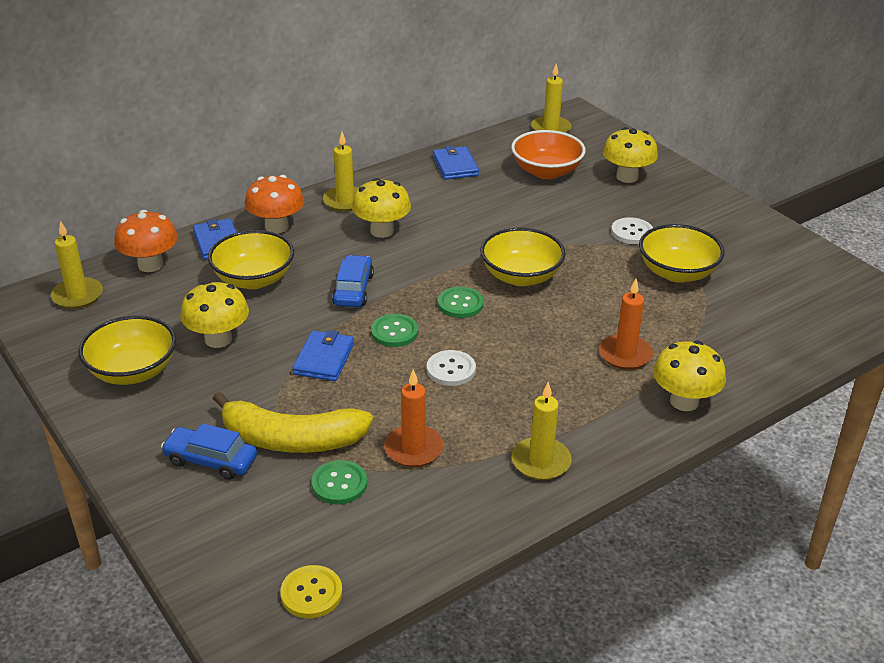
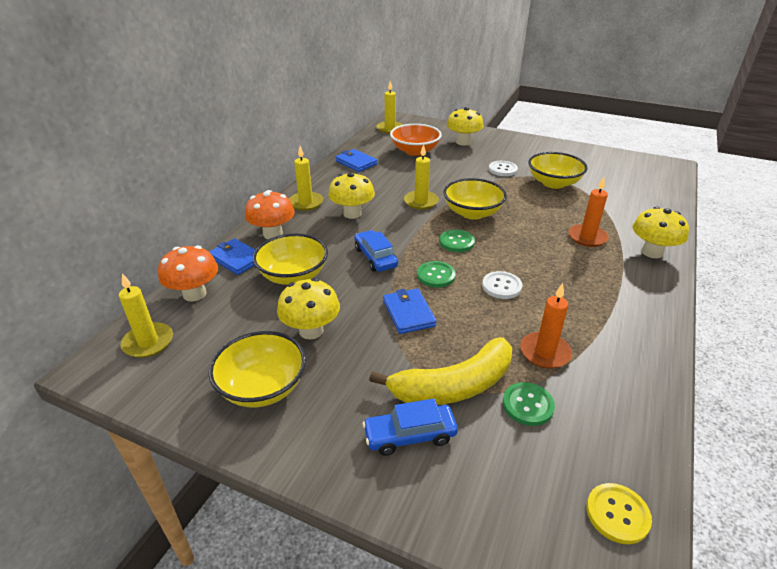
camera: 30 degrees left, 0 degrees up
(541, 461) = (629, 324): yellow candle -> yellow candle (421, 202)

